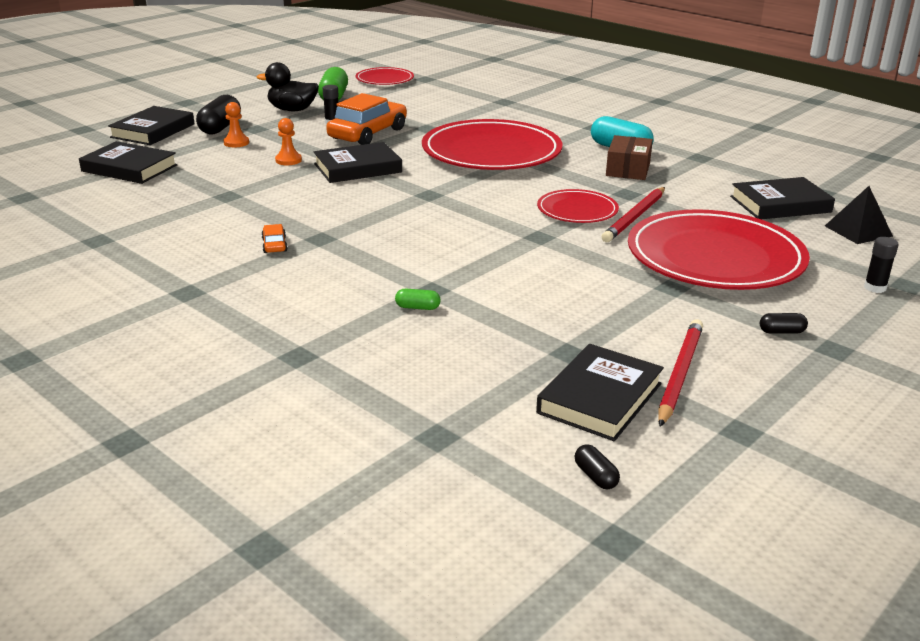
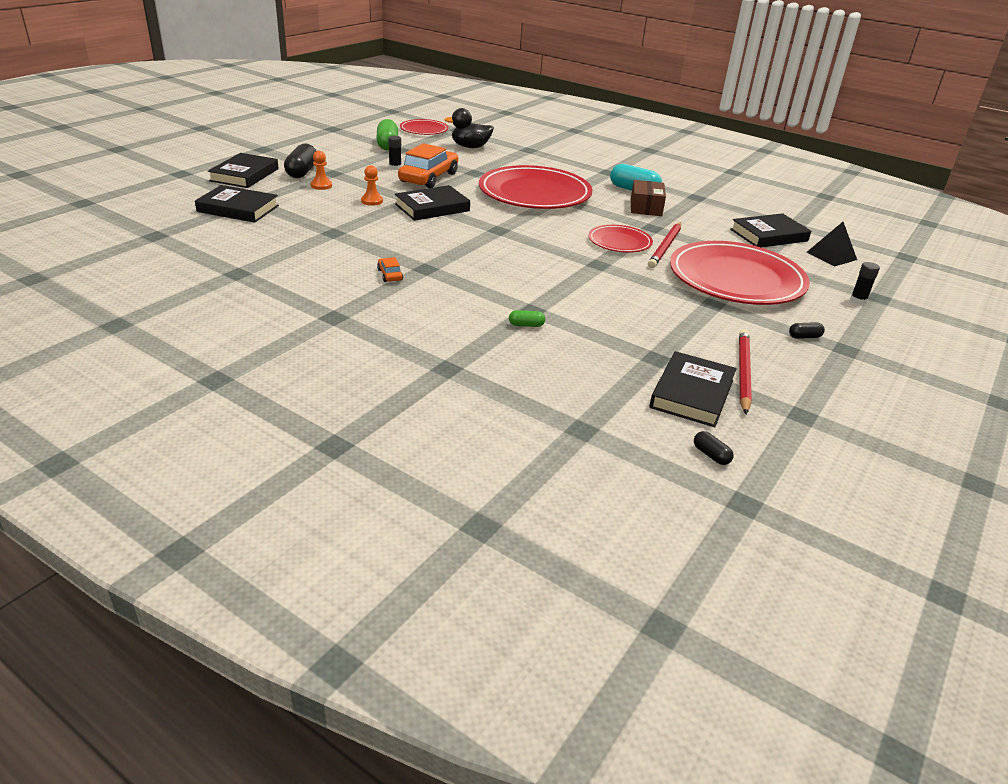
camera: 10 degrees left, 5 degrees up
(292, 110) = (357, 156): black duck -> black duck (470, 147)

